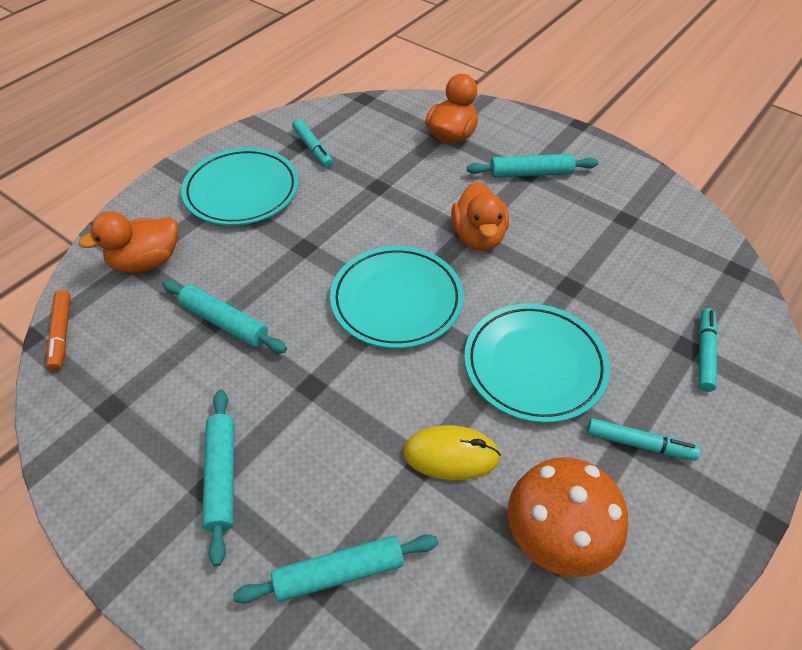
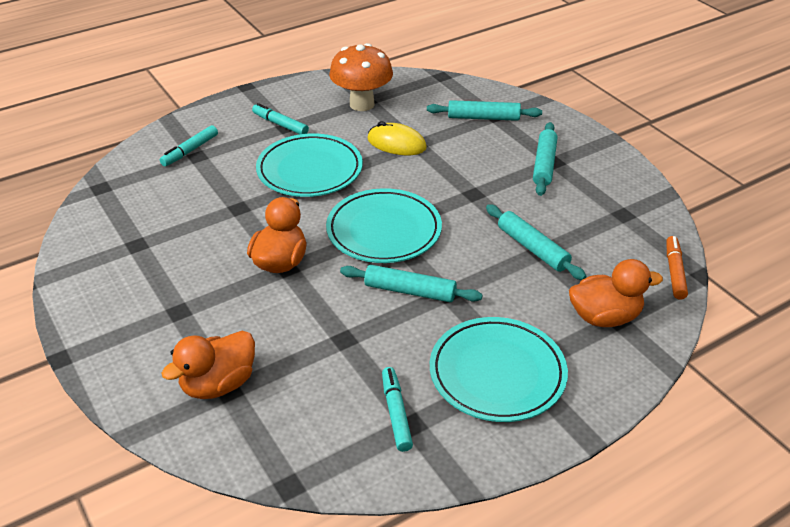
camera: 160 degrees left, 10 degrees down
(531, 173) = (175, 311): turquoise rolling pin -> turquoise rolling pin (410, 291)

